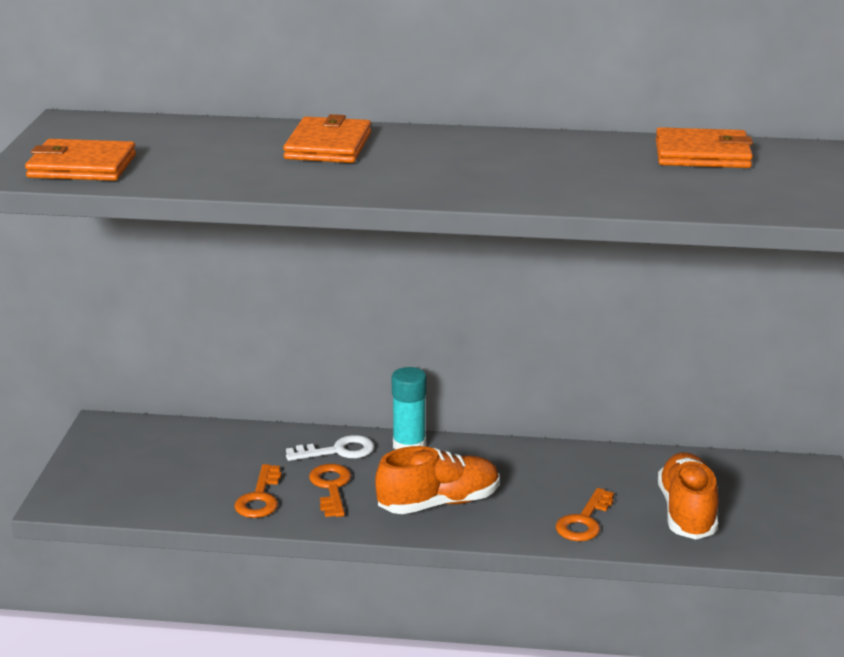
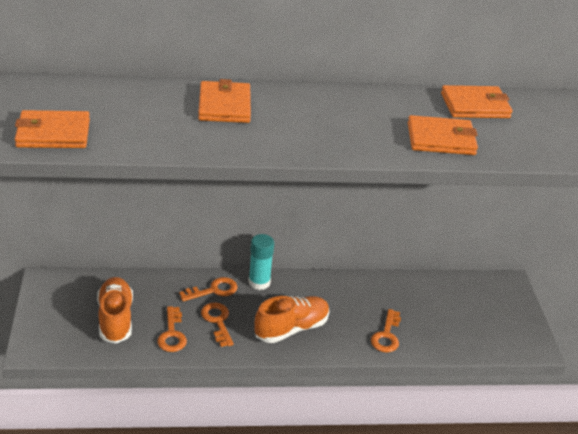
camera: 15 degrees left, 10 degrees up
(338, 451) = (213, 290): white key -> orange key
(628, 187) = (441, 139): none -> orange wallet
(687, 513) = (447, 323): orange shoe -> orange shoe (115, 319)

